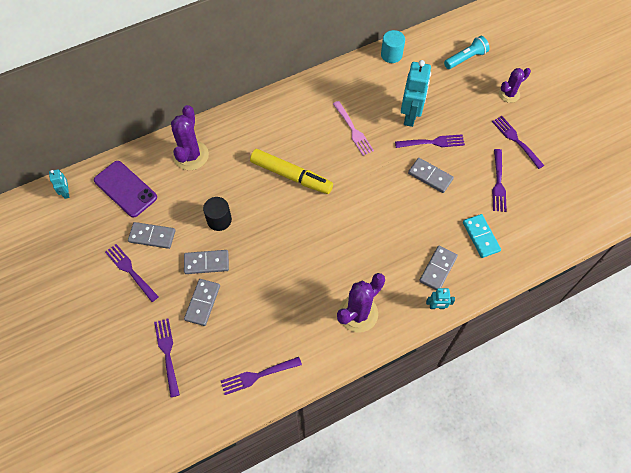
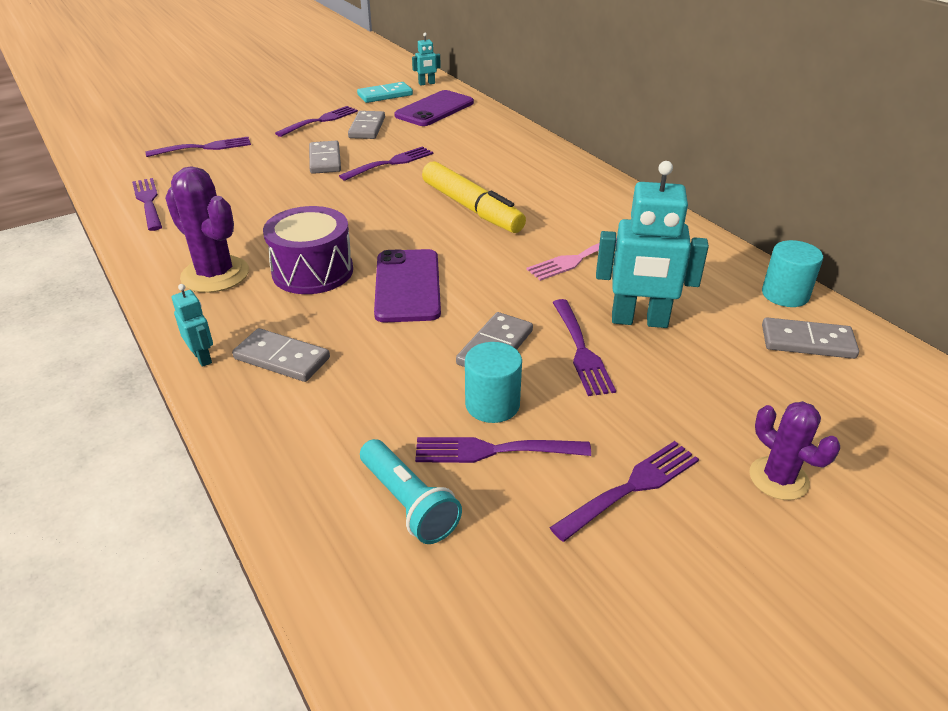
camera: 85 degrees right, 25 degrees down
(191, 155) = (492, 139): purple cactus -> none
(202, 303) = (267, 162): grey domino -> grey domino (807, 342)
(219, 220) = (390, 163): black cylinder -> purple fork
(291, 176) = (471, 208): yellow marker -> yellow marker turned 60 degrees counterclockwise
(357, 260) = (312, 271): none -> purple drum
(375, 212) = (407, 286): none -> purple phone
(437, 306) = (202, 357): turquoise robot -> turquoise robot turned 150 degrees clockwise
(466, 58) = (848, 400): turquoise flashlight -> turquoise flashlight (408, 503)
(470, 181) = (492, 404): none -> turquoise cylinder
(480, 237) = (350, 418): turquoise domino -> turquoise domino (385, 95)

